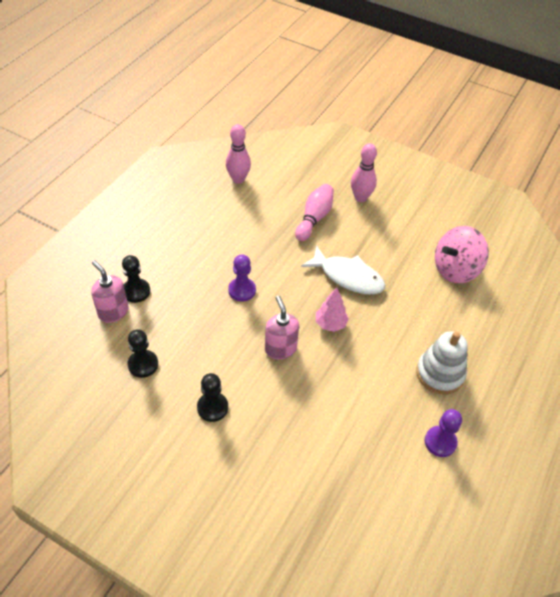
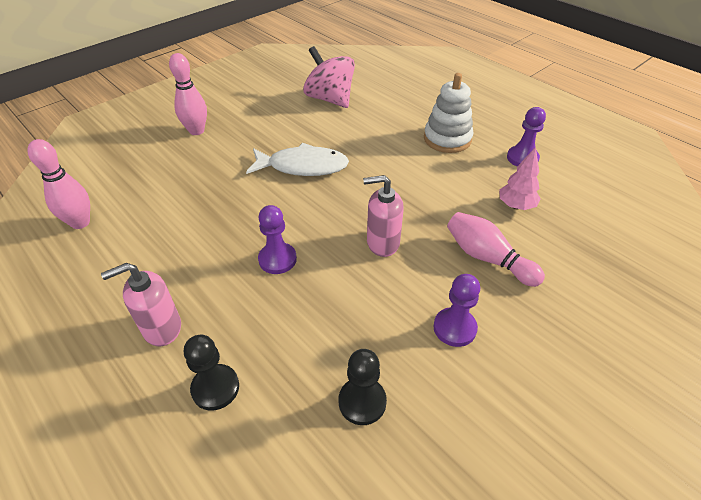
camera: 70 degrees left, 5 degrees down
(113, 312) = (241, 431): pink soap dispenser -> pink soap dispenser (161, 328)
(212, 407) = (454, 328): black pawn -> purple pawn
(314, 218) = (201, 171): pink bowling pin -> pink bowling pin (487, 258)
(330, 324) = (362, 194): pink tree -> pink tree (516, 206)
(348, 277) = (303, 166): white fish -> white fish turned 45 degrees clockwise
(455, 269) = (330, 99): pink spinning top -> pink spinning top turned 150 degrees clockwise

